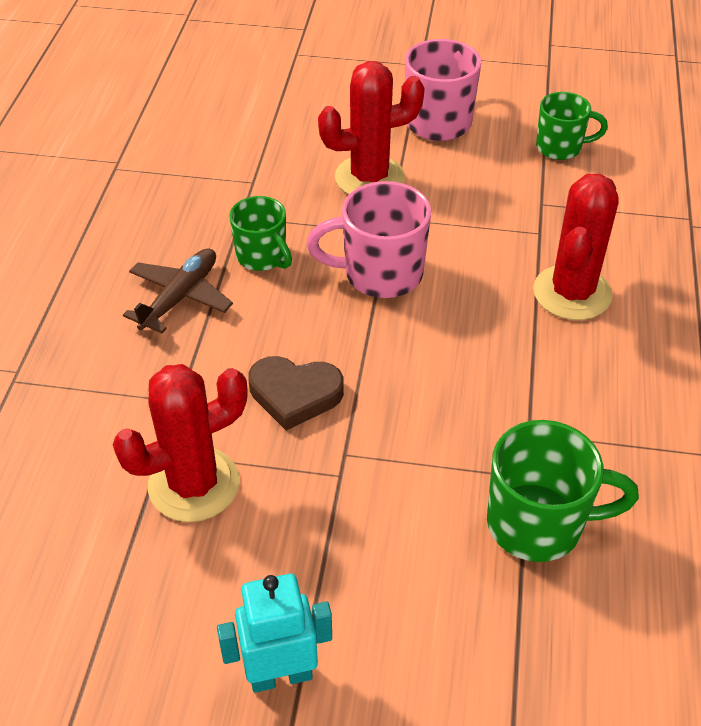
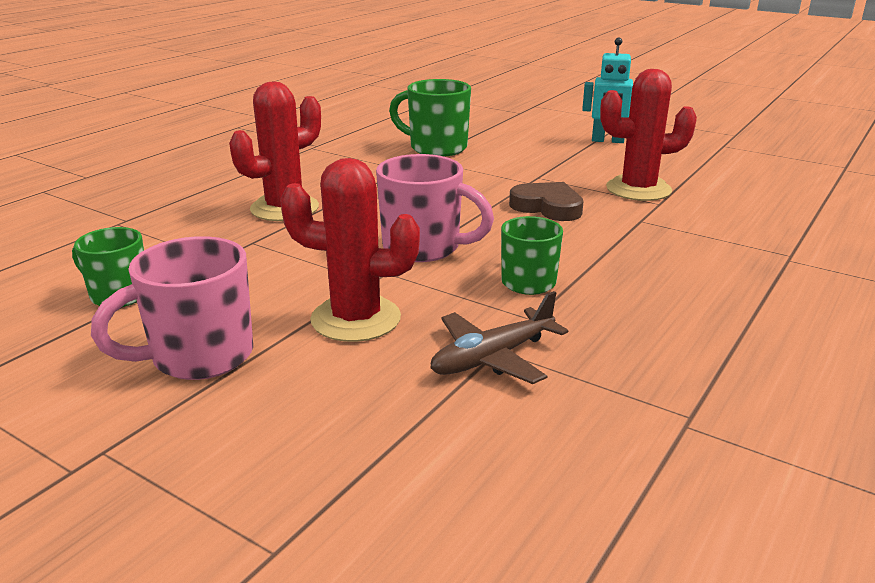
camera: 155 degrees left, 20 degrees down
(180, 297) = (624, 272): brown plane -> brown plane (492, 358)

